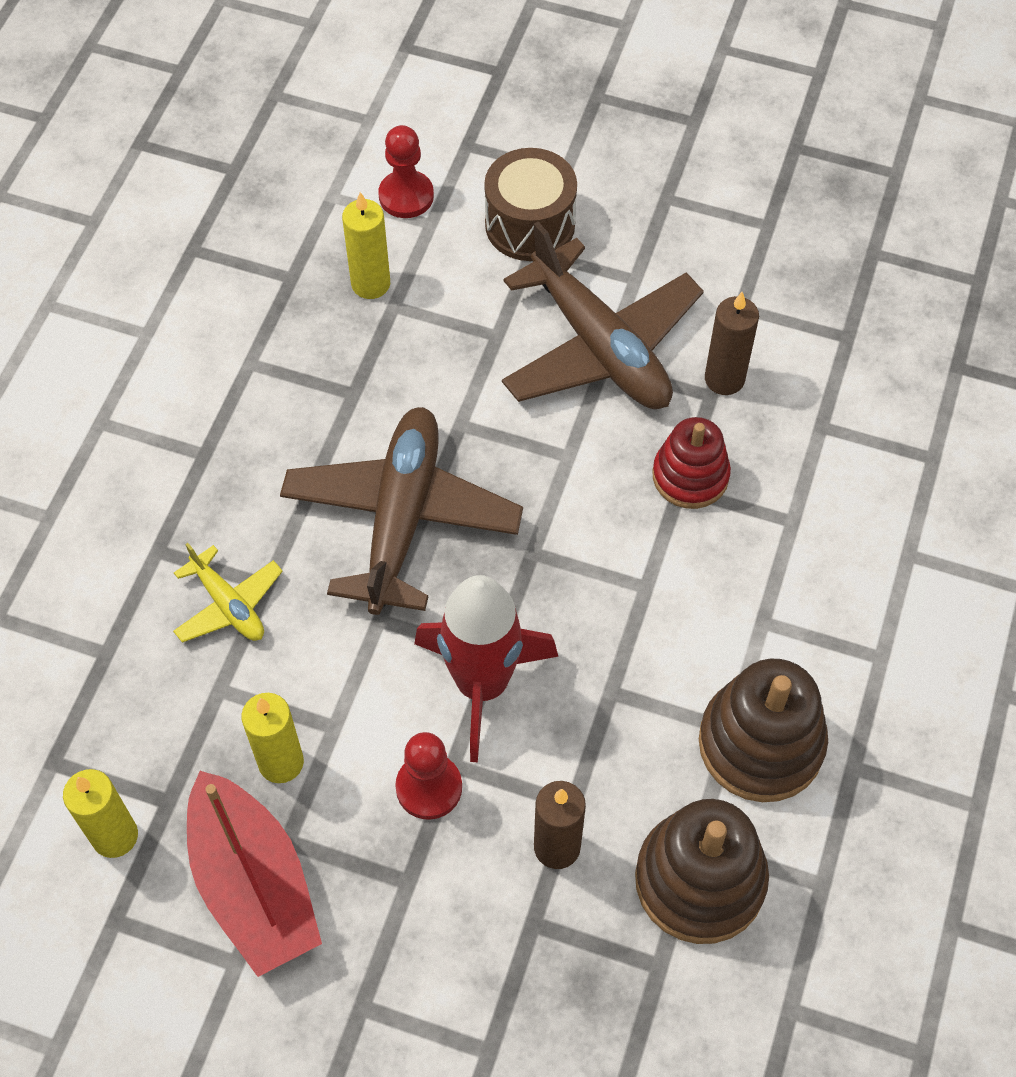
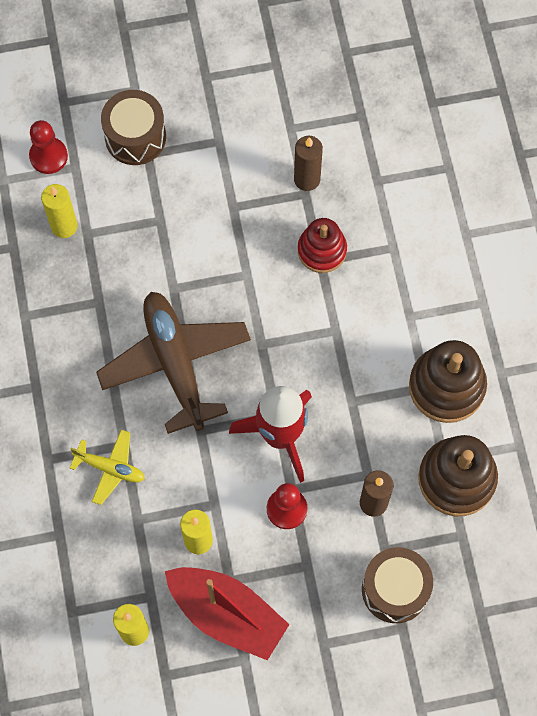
camera: 30 degrees left, 10 degrees up
(513, 988) = (395, 589): none -> brown drum
(600, 346) = (224, 196): brown plane -> none

